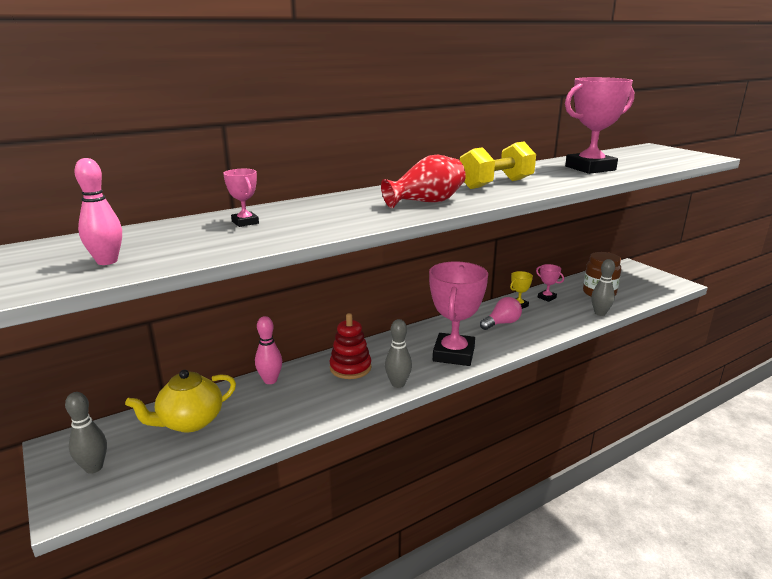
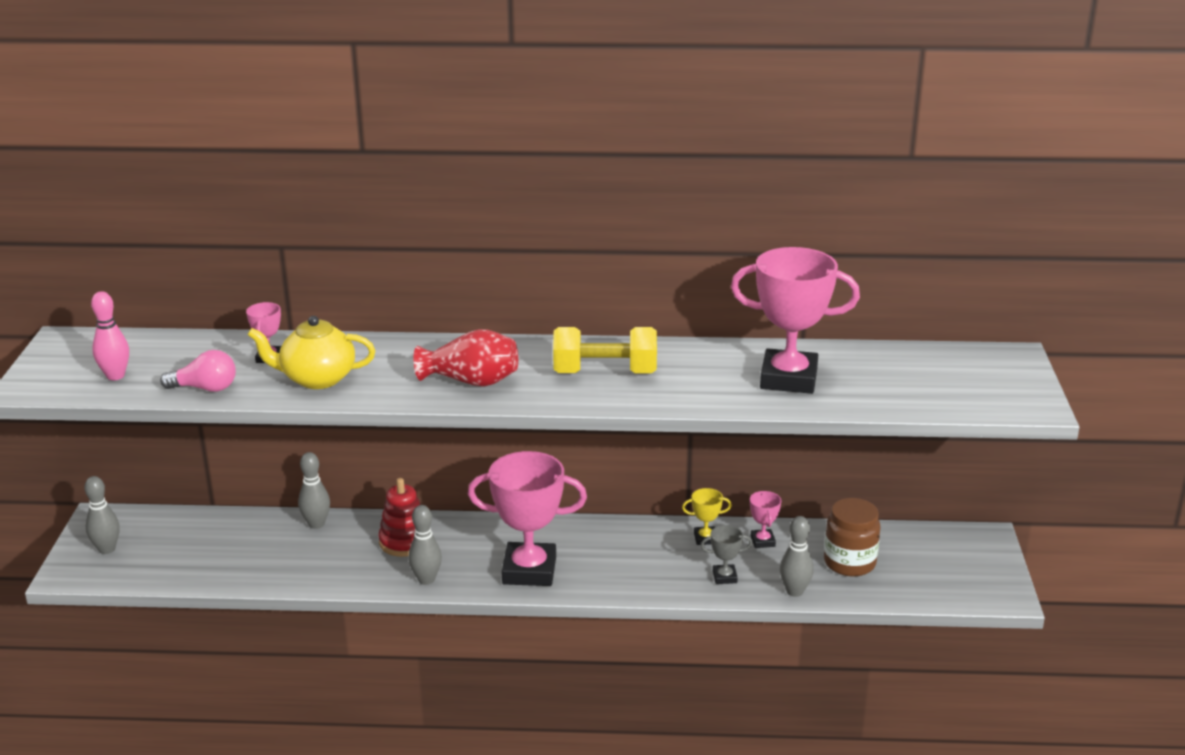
camera: 35 degrees right, 5 degrees up
(190, 422) = (209, 538): yellow teapot -> yellow teapot (317, 379)
(270, 380) = (316, 524): pink bowling pin -> grey bowling pin
(454, 354) = (529, 570): pink trophy -> pink trophy turned 45 degrees clockwise
(502, 323) = (644, 554): pink light bulb -> pink light bulb (205, 388)
(558, 319) = (724, 577): none -> grey trophy

